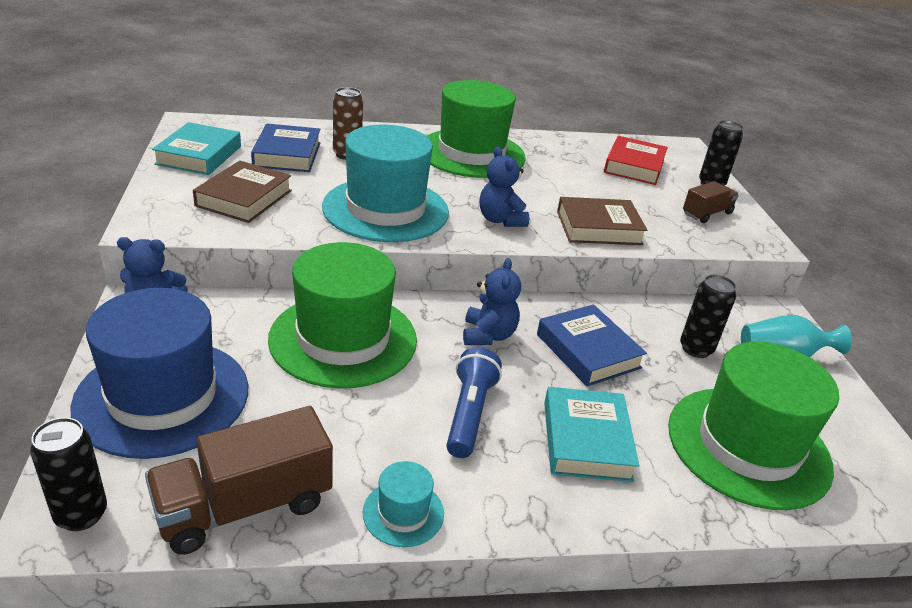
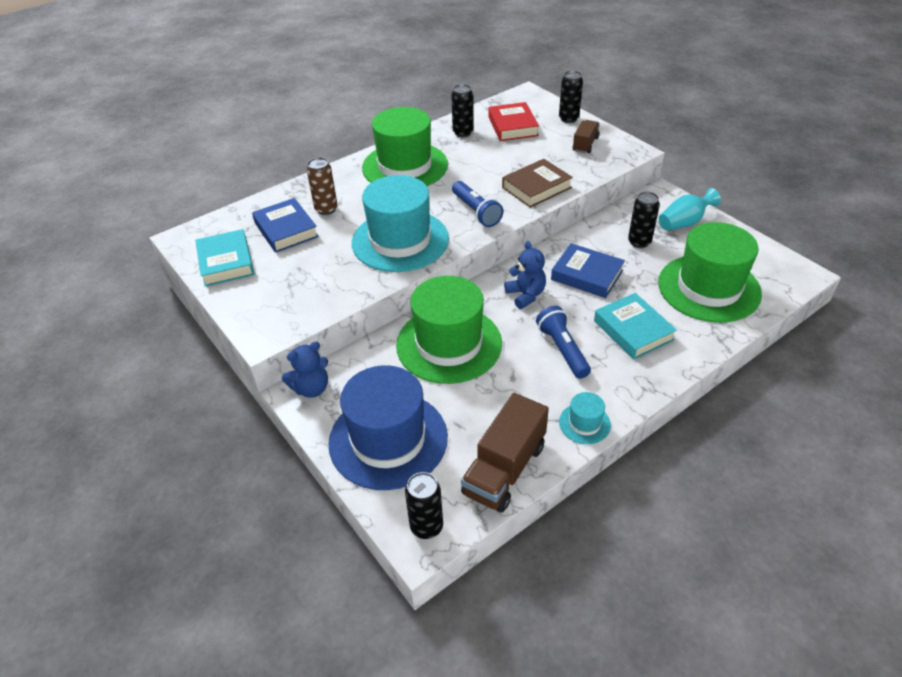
camera: 25 degrees left, 10 degrees up
(244, 198) = (301, 280): brown book -> none
(500, 220) = (476, 212): blue teddy bear -> blue flashlight
(569, 151) = (463, 133): none -> black can

